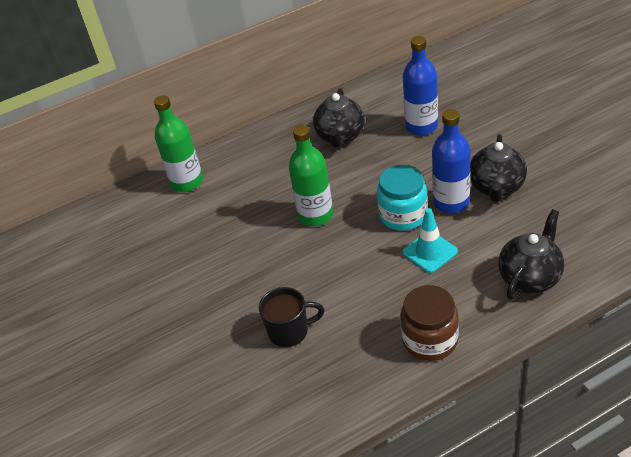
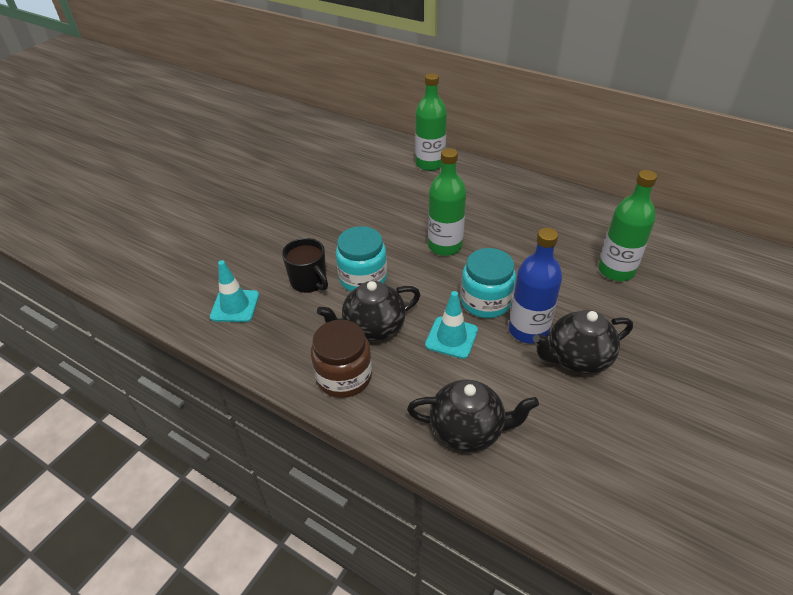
camera: 55 degrees right, 0 degrees up
(282, 403) = (235, 306): none -> turquoise traffic cone
(315, 288) = (363, 278): none -> turquoise jar
(340, 136) = (553, 223): black teapot -> black teapot (372, 328)
(421, 126) = (616, 270): blue bottle -> green bottle

